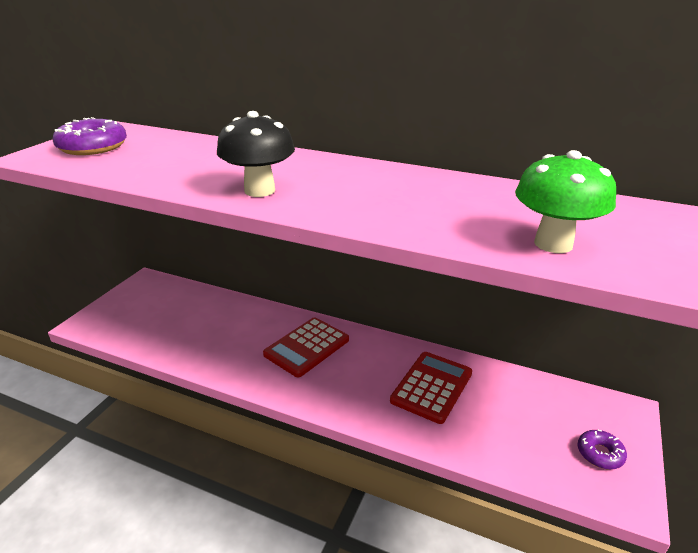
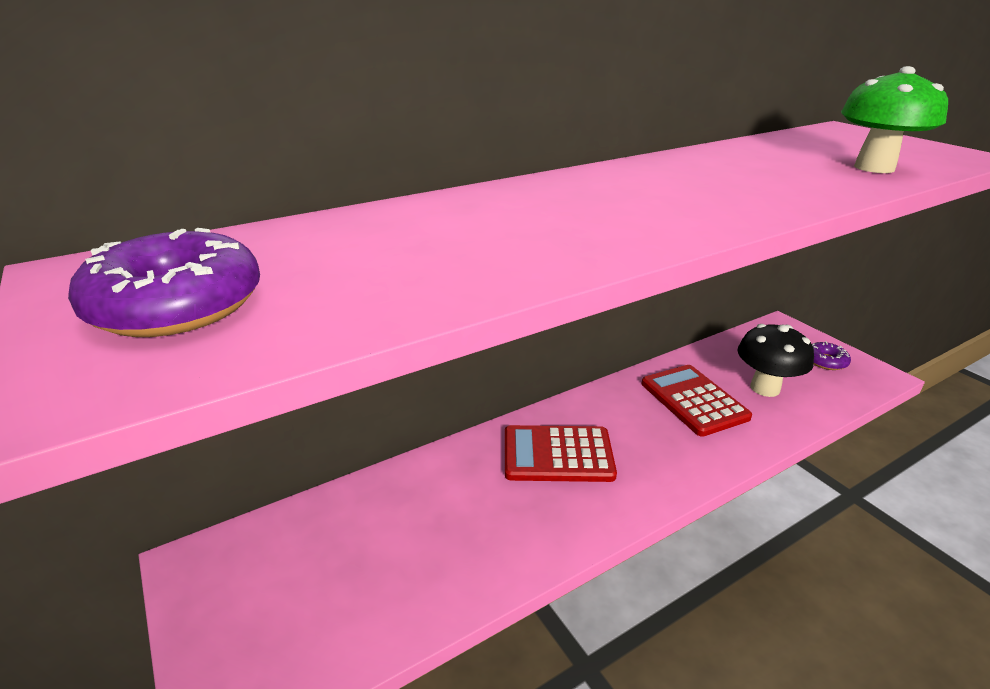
camera: 55 degrees left, 0 degrees up
(259, 190) = (622, 229): black mushroom -> black mushroom (765, 388)
(306, 347) = (558, 454): red calculator -> red calculator turned 105 degrees clockwise

